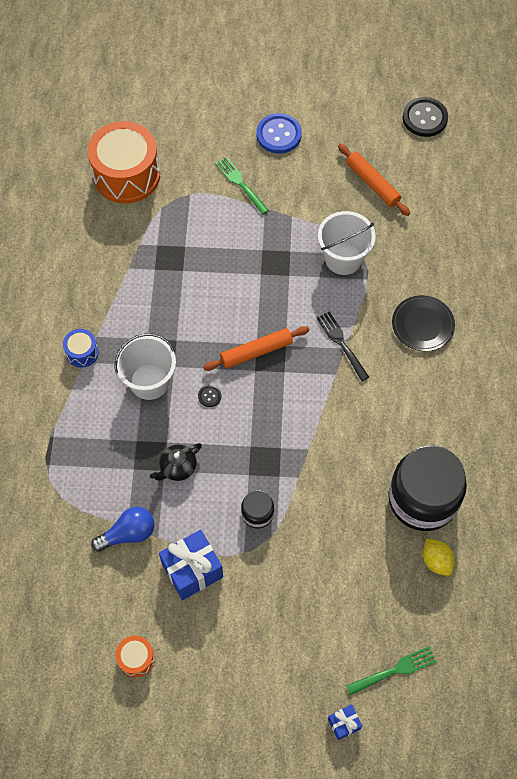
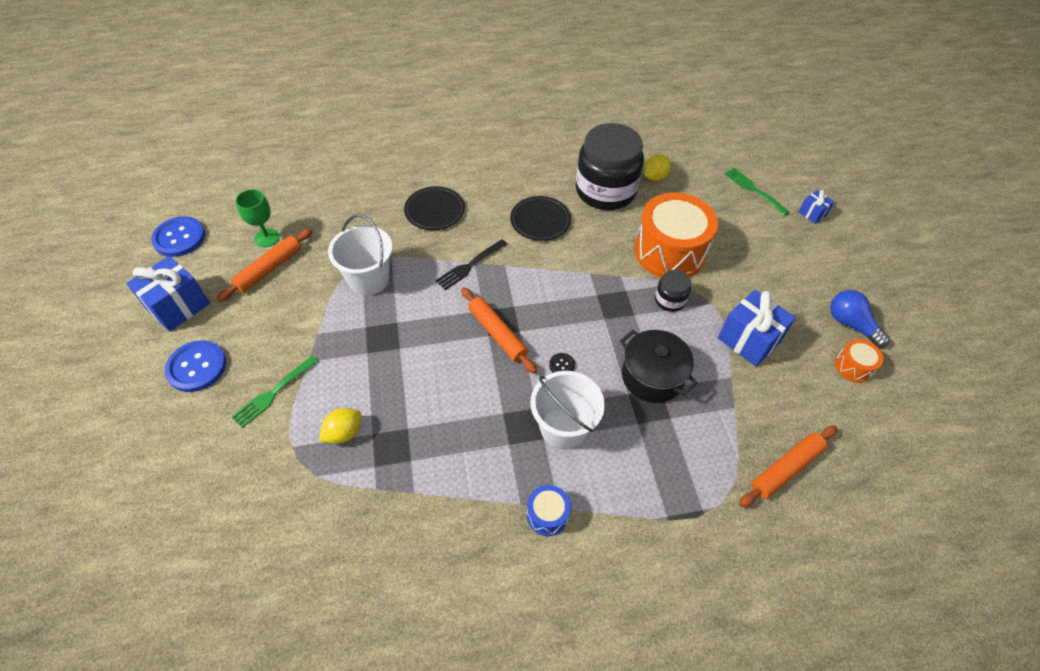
camera: 105 degrees left, 10 degrees down
(60, 545) = (786, 468): none -> orange rolling pin
(126, 175) = (263, 535): orange drum -> orange drum (669, 251)
(128, 534) = (741, 404): blue light bulb -> blue light bulb (851, 324)
(177, 467) = (652, 376): black teapot -> black pot
(191, 228) = (344, 433): none -> yellow lemon
(344, 120) = (178, 306): none -> blue gift
(390, 420) = (540, 220): none -> black plate
(412, 183) = (267, 238): none -> green goblet
(424, 118) = (179, 238): black button -> blue button

